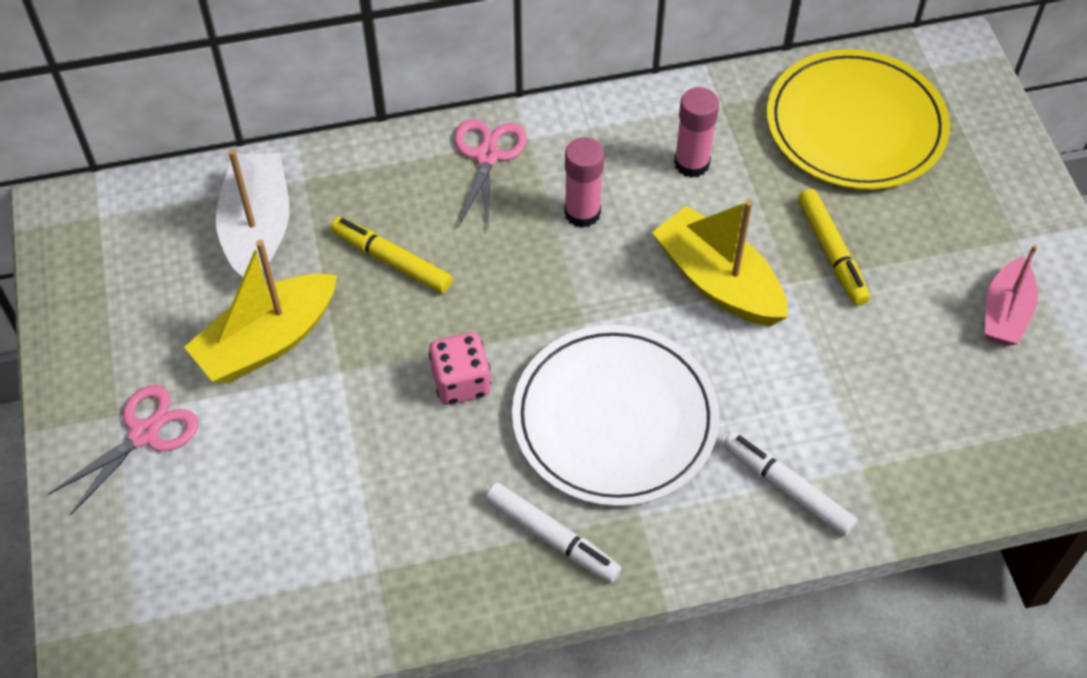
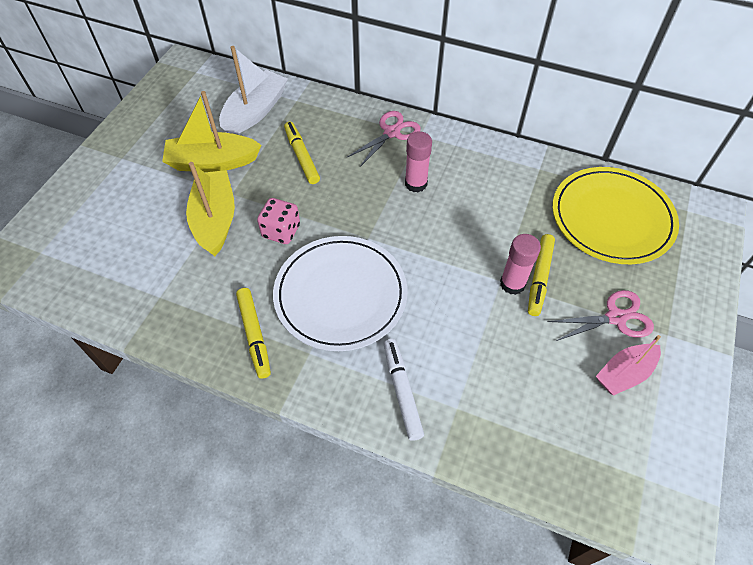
camera: 35 degrees right, 0 degrees up
(144, 434) = (124, 172): pink scissors -> pink scissors (616, 317)
(552, 538) = (254, 335): white marker -> yellow marker
(691, 163) = (497, 190): pink glue stick -> pink glue stick (512, 284)
(718, 281) = (459, 257): yellow boat -> yellow boat (215, 220)

